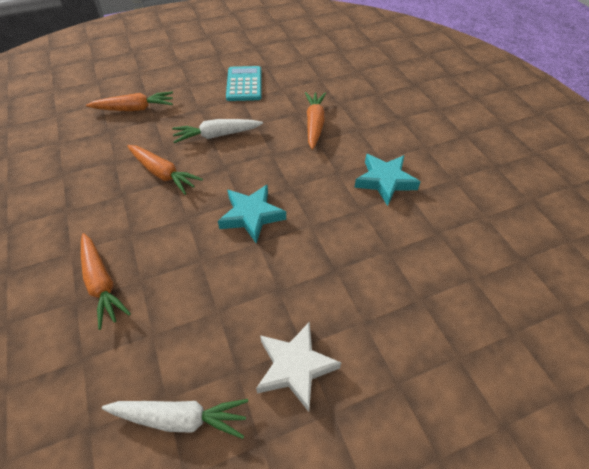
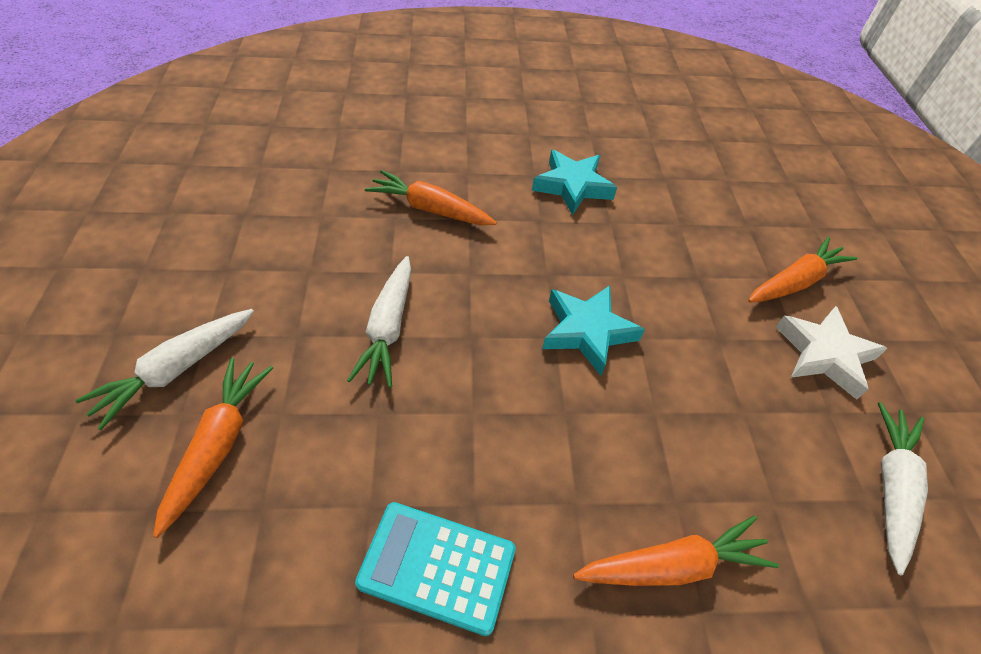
camera: 75 degrees left, 0 degrees up
(163, 174) = (448, 427): orange carrot -> orange carrot (795, 281)
(167, 84) = (176, 370): none -> white carrot
(244, 84) = (271, 256): turquoise calculator -> turquoise calculator (437, 566)

